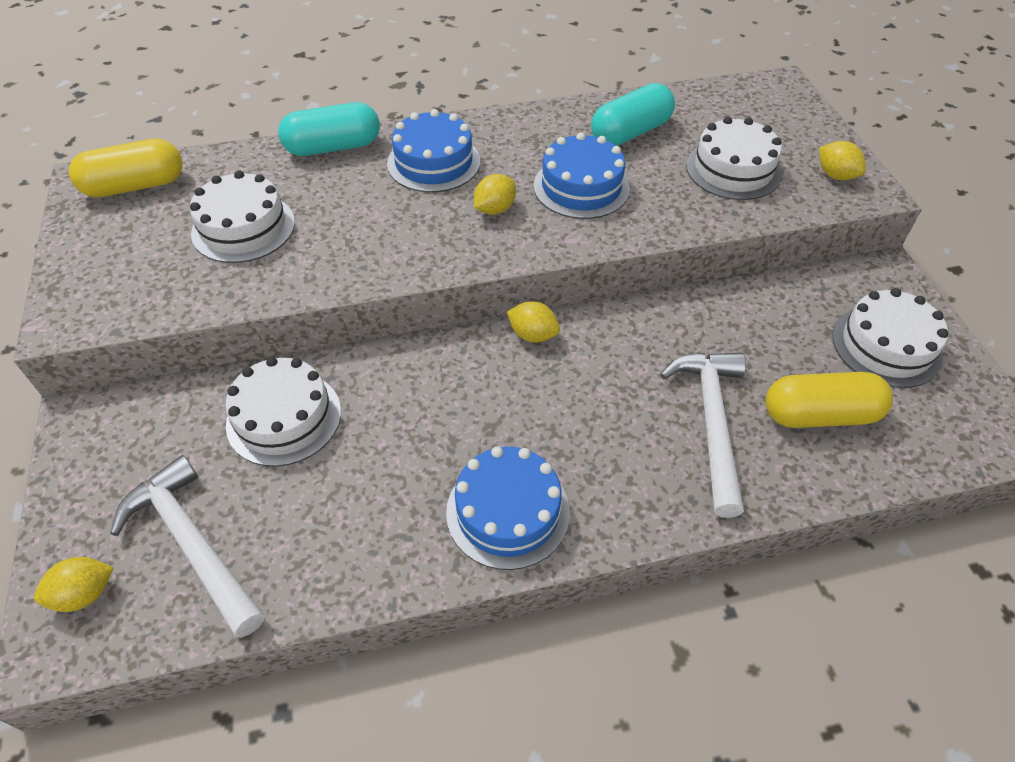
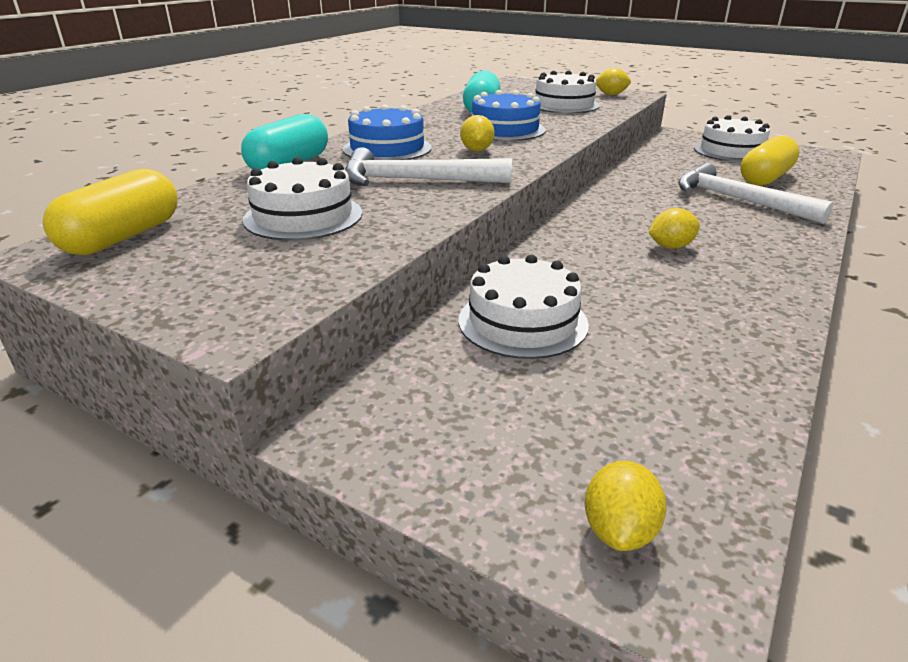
camera: 45 degrees left, 20 degrees down
(193, 544) = (624, 425): white hammer -> white hammer (415, 181)
(508, 511) = (748, 277): blue cake -> none
(533, 335) = (583, 212): yellow lemon -> yellow lemon (670, 246)

